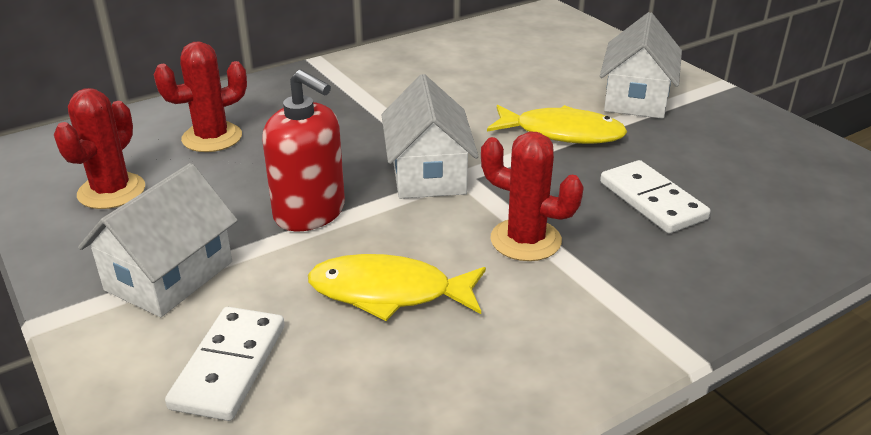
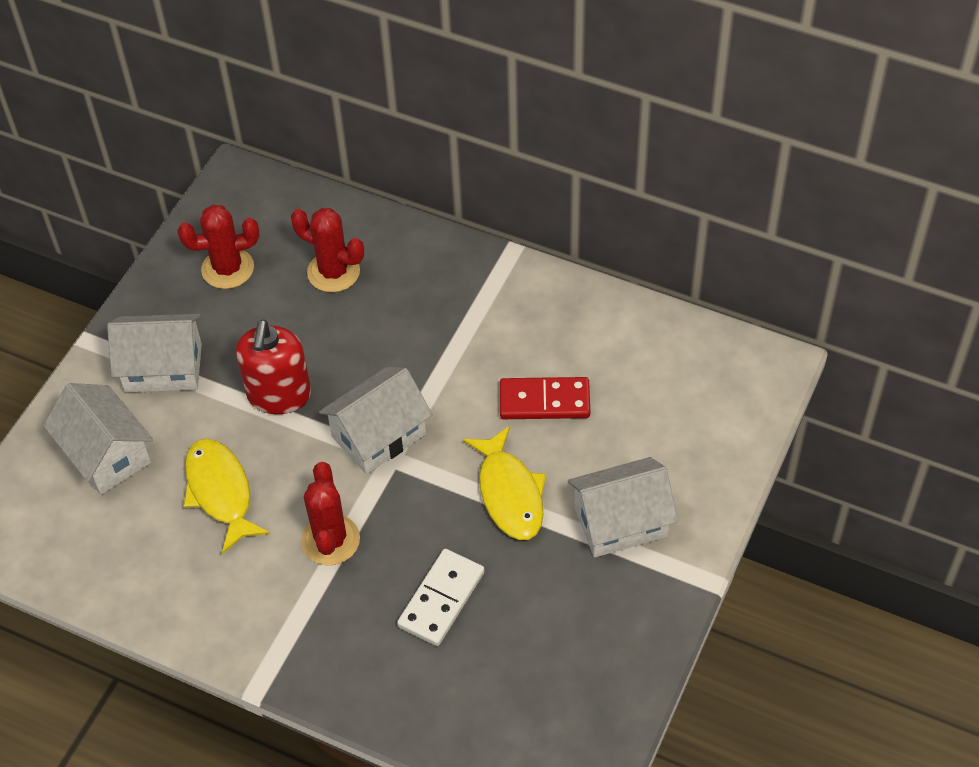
camera: 60 degrees right, 20 degrees up
(229, 366) = (106, 454): white domino -> white house
(483, 91) = (544, 401): none -> red domino

